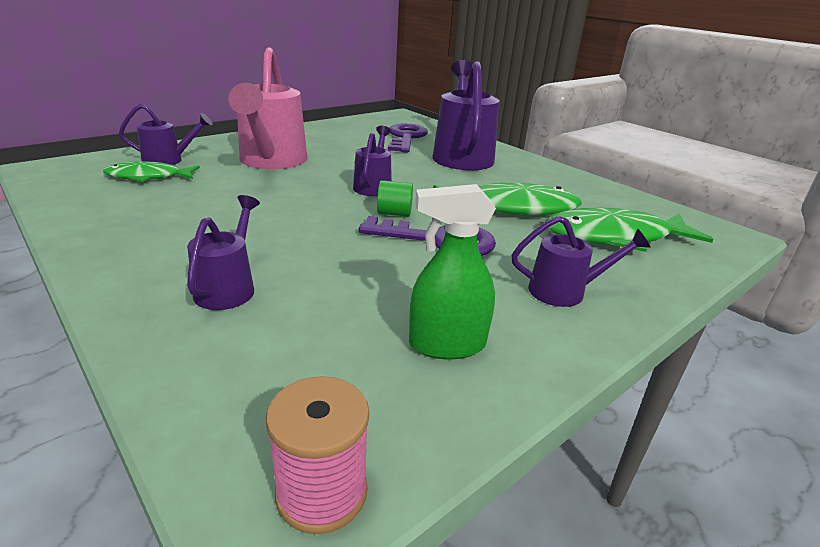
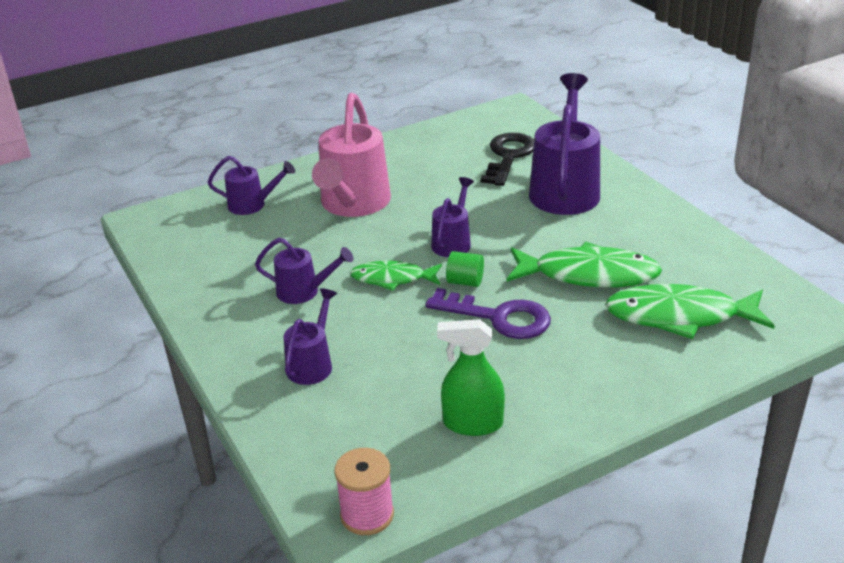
camera: 15 degrees right, 5 degrees up
(148, 177) = (236, 230): green fish -> green fish (392, 279)
(406, 137) = (508, 156): purple key -> black key
(565, 291) = (594, 379): purple watering can -> purple watering can (304, 291)

